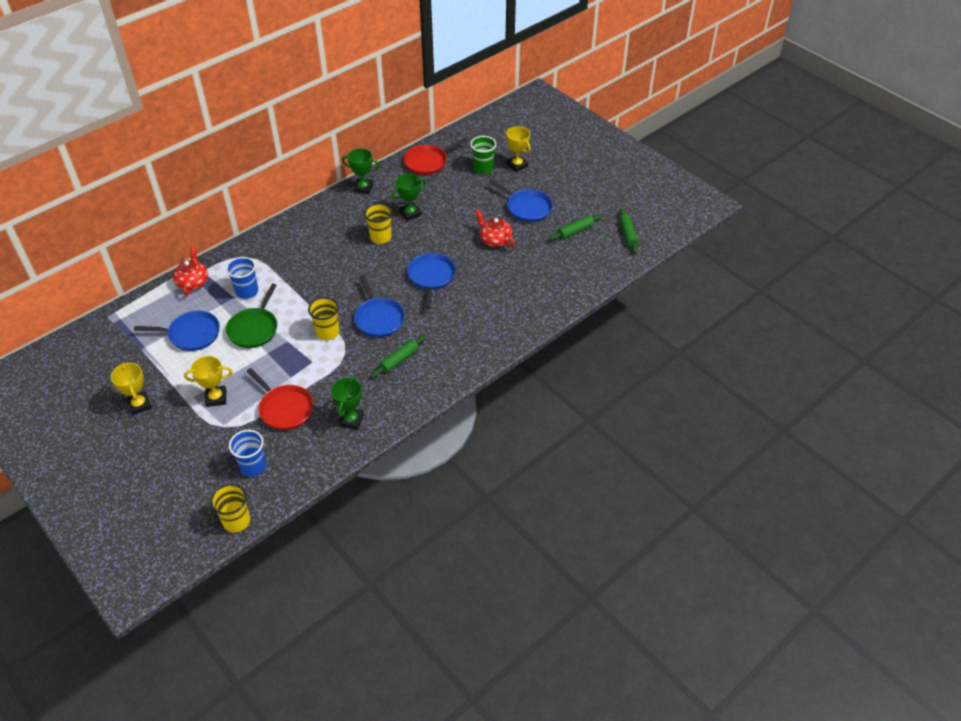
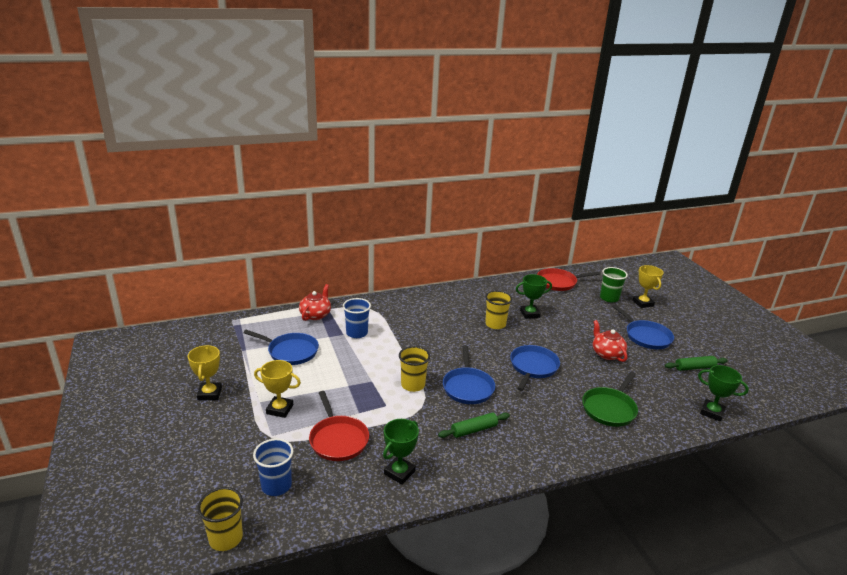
camera: 20 degrees right, 20 degrees down
(254, 329) = (347, 363): green pan -> green pan (609, 408)
(363, 188) = (494, 286): green trophy -> green trophy (712, 412)
(628, 234) = (754, 385): green rolling pin -> none

